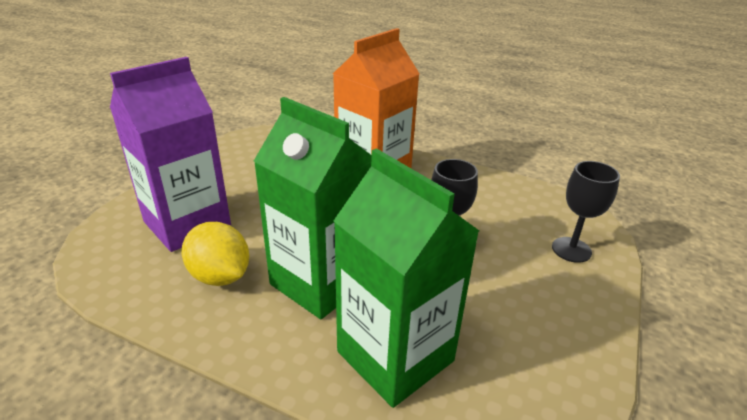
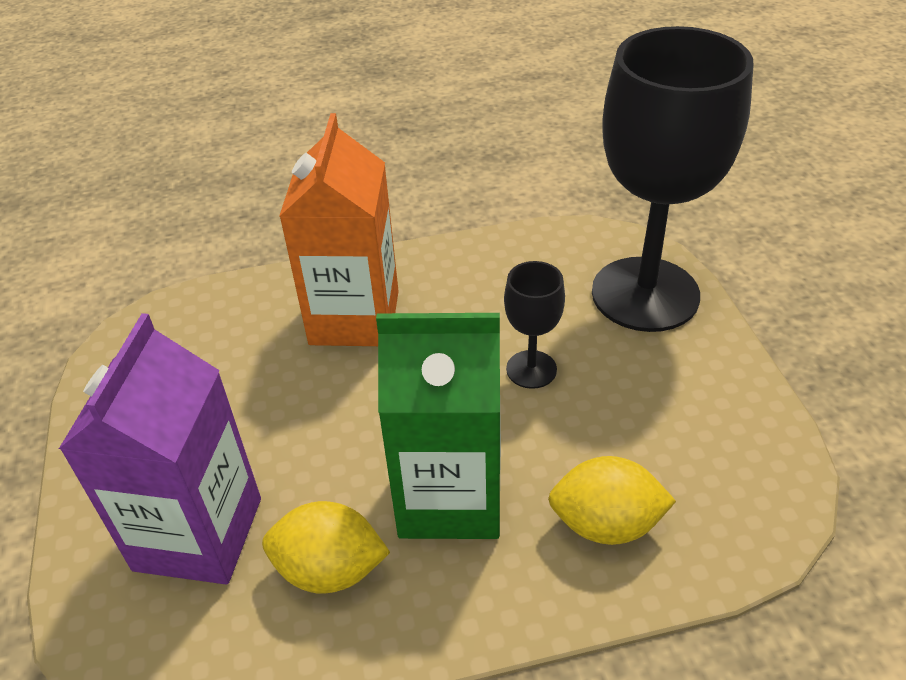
camera: 35 degrees left, 10 degrees up
(395, 356) = (606, 524): green carton -> yellow lemon
(571, 250) = (645, 294): black goblet -> black goblet, size x2.28

